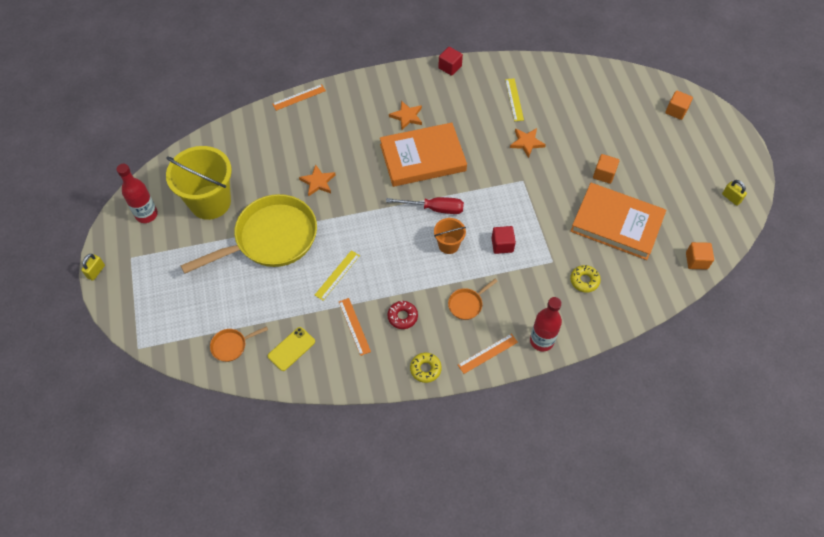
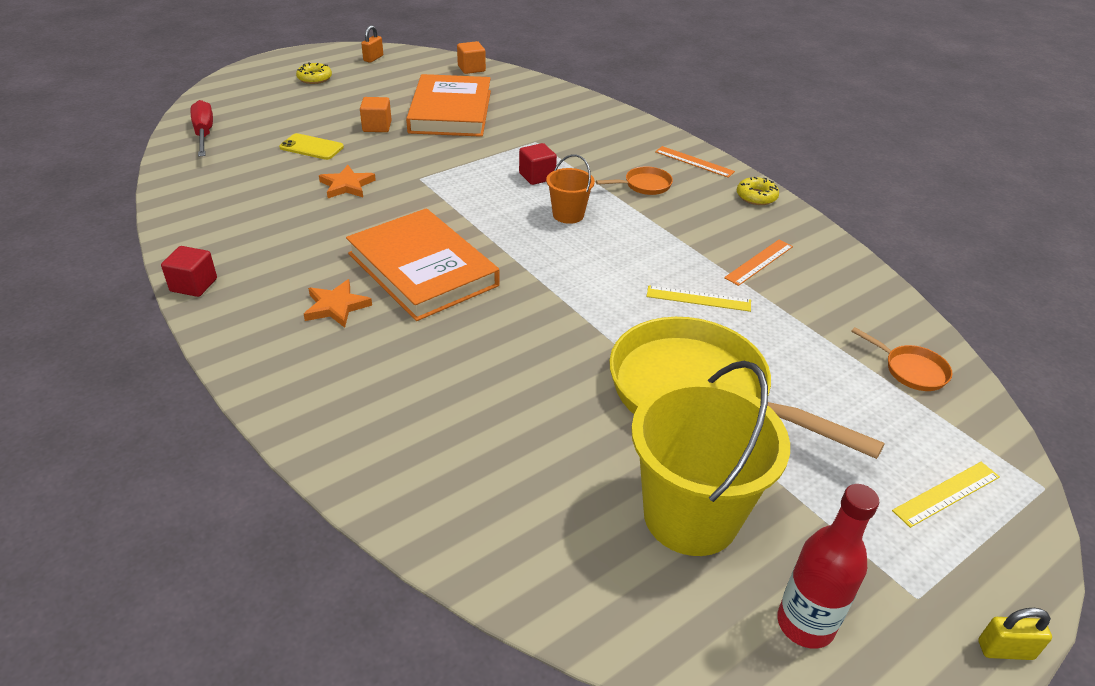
camera: 115 degrees left, 20 degrees down
(291, 349) = (848, 308): yellow phone -> yellow phone (311, 147)
(299, 97) = (335, 473): orange ruler -> none
(318, 182) = (542, 372): orange star -> none
(402, 317) = (707, 227): red donut -> none
(434, 208) = (515, 238): red screwdriver -> red screwdriver (204, 133)
(467, 304) = (644, 185): orange pan -> orange pan turned 45 degrees counterclockwise
(514, 99) = (259, 209): yellow ruler -> yellow ruler (946, 494)
(541, 341) = (645, 134): red bottle -> none
(584, 280) = (546, 120): yellow donut -> yellow donut (314, 78)
(676, 111) = (245, 94): orange cube -> none
(731, 198) = (373, 58): yellow padlock -> orange padlock

